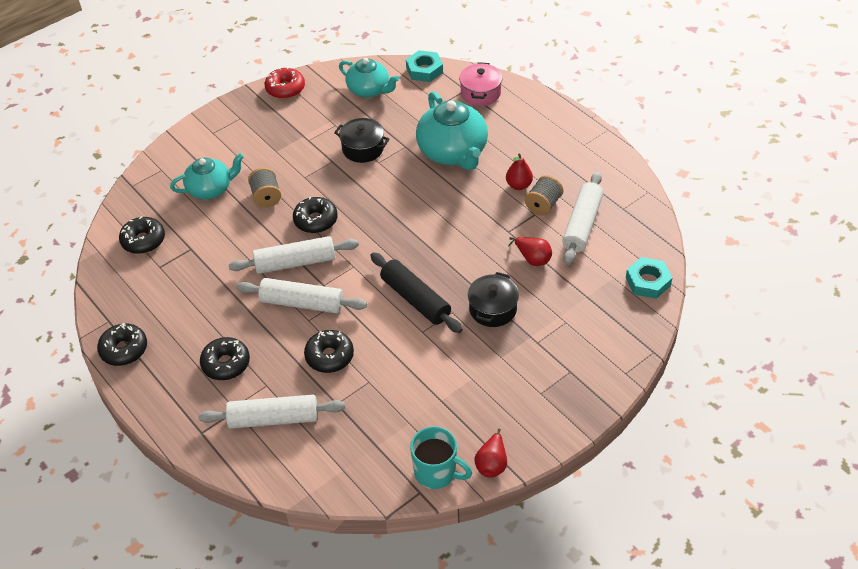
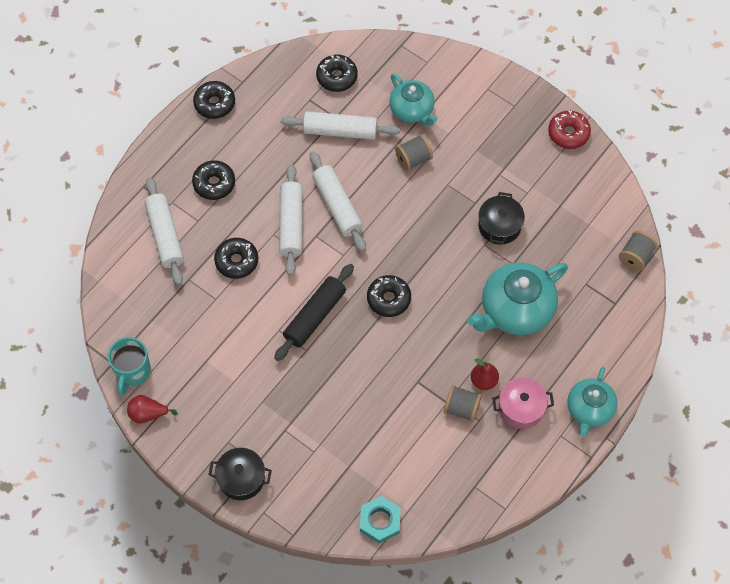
camera: 75 degrees right, 15 degrees up
(316, 220) = (393, 209): black donut -> black donut (388, 299)
(369, 90) = (588, 211): turquoise teapot -> turquoise teapot (589, 409)
(424, 70) = (635, 256): turquoise nut -> grey spool
(480, 93) = (614, 319): pink pot -> pink pot (521, 408)
(493, 309) = (316, 385): black pot -> black pot (241, 478)
(532, 258) = (387, 410): red pear -> none
(582, 224) = (443, 449): white rolling pin -> white rolling pin (340, 131)

